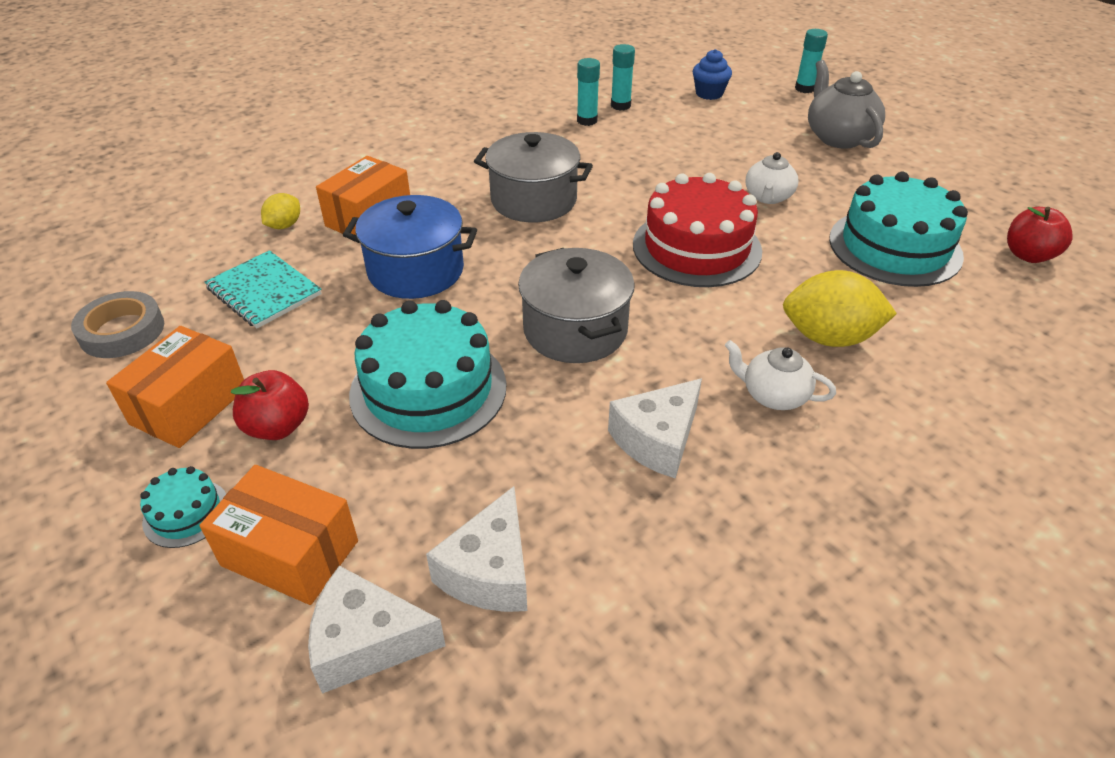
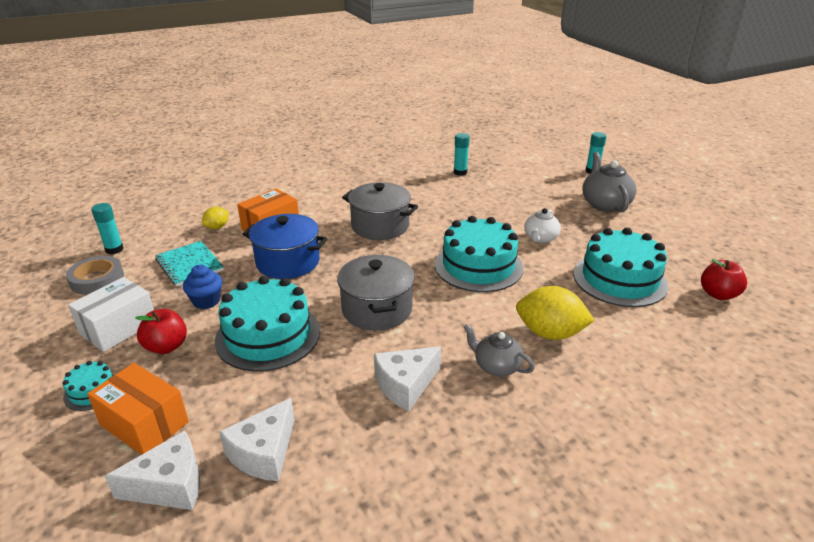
camera: 10 degrees right, 10 degrees down
(189, 406) = (119, 328): orange box -> white box
(367, 642) = (170, 485): white cheese -> white cheese turned 150 degrees clockwise
(587, 120) = (434, 180): turquoise glue stick -> turquoise glue stick (114, 249)
(696, 247) = (478, 266): red cake -> turquoise cake
(709, 93) = (523, 169): blue cupcake -> blue cupcake (206, 301)
(773, 395) = (496, 366): white teapot -> grey teapot

